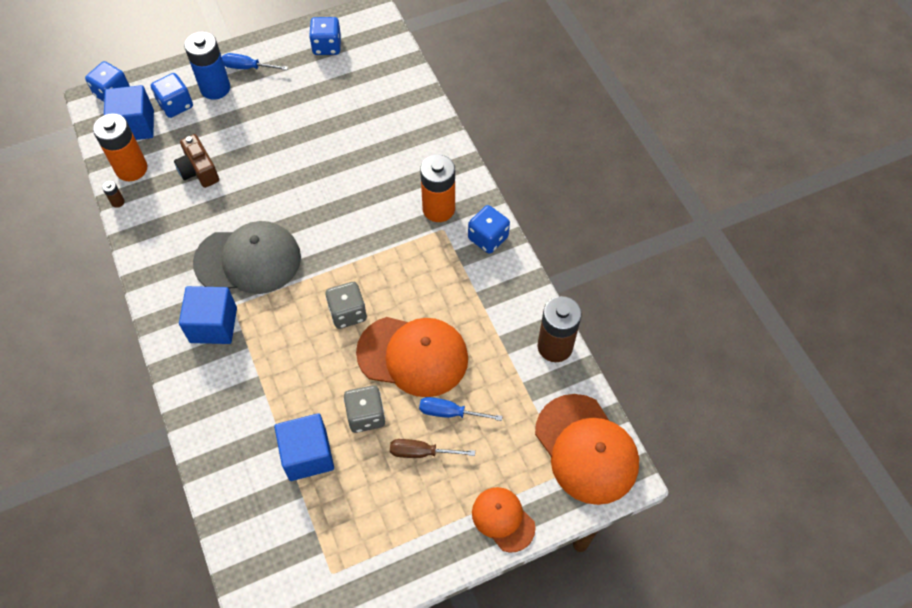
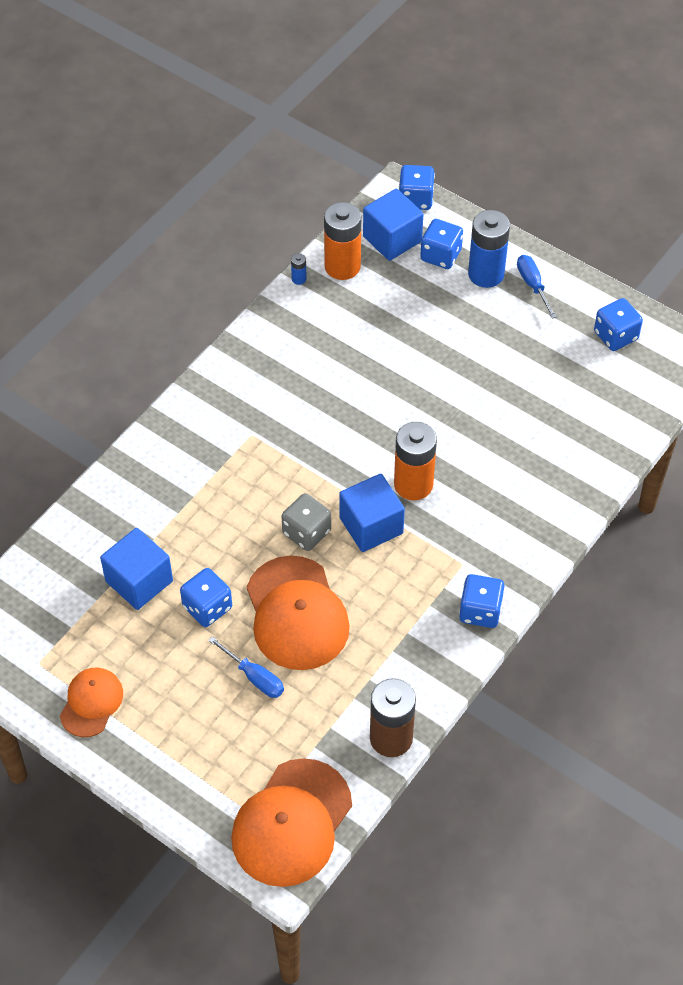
camera: 60 degrees right, 5 degrees down
(118, 202) = (299, 279): brown battery -> blue battery
(199, 170) = (379, 319): brown camera -> none
(213, 325) = (221, 431): blue cube -> blue cube (371, 526)
(248, 260) = (308, 418): grey cap -> none
(366, 416) = (207, 607): grey dice -> blue dice
(421, 452) = (198, 674): brown screwdriver -> none
(438, 209) = (484, 547): orange battery -> orange battery (413, 484)
(449, 412) = (255, 677): blue screwdriver -> blue screwdriver turned 150 degrees clockwise
(503, 519) = (171, 781): orange cap -> orange cap (91, 703)

